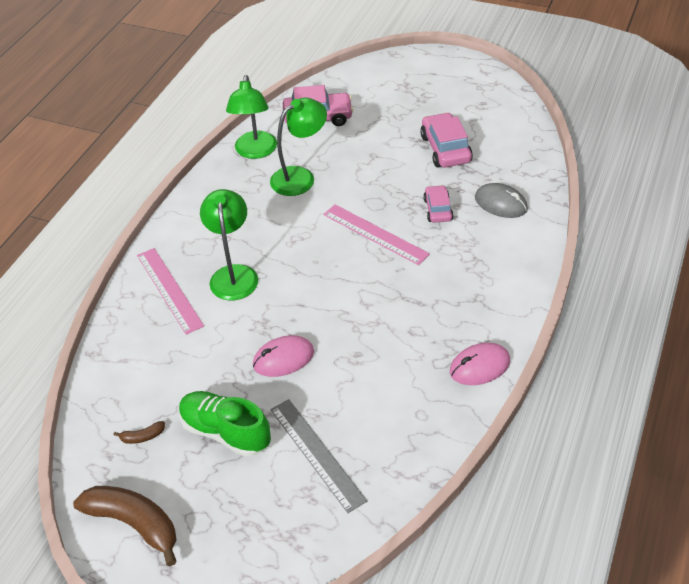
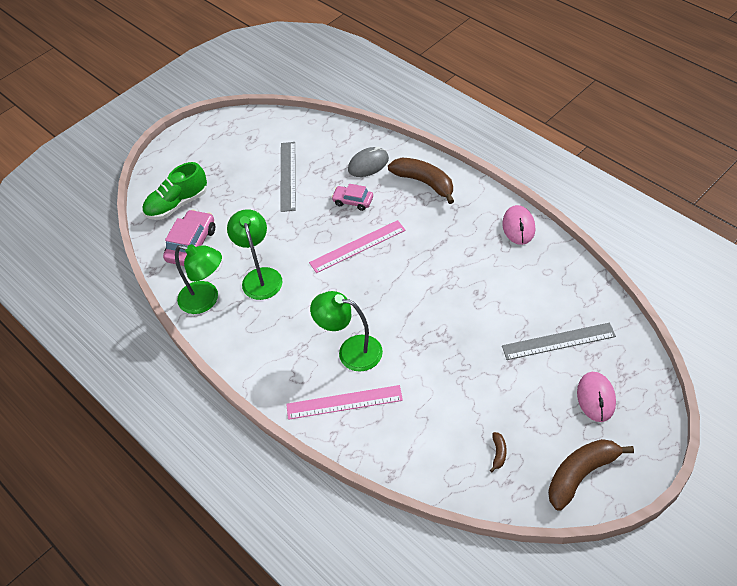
camera: 65 degrees left, 5 degrees up
(225, 432) = (516, 394): green shoe -> green shoe (177, 204)
(283, 358) = (459, 339): pink mouse -> pink mouse (596, 398)
(445, 149) = (288, 176): pink car -> grey ruler
(501, 259) = (424, 183): none -> brown banana

